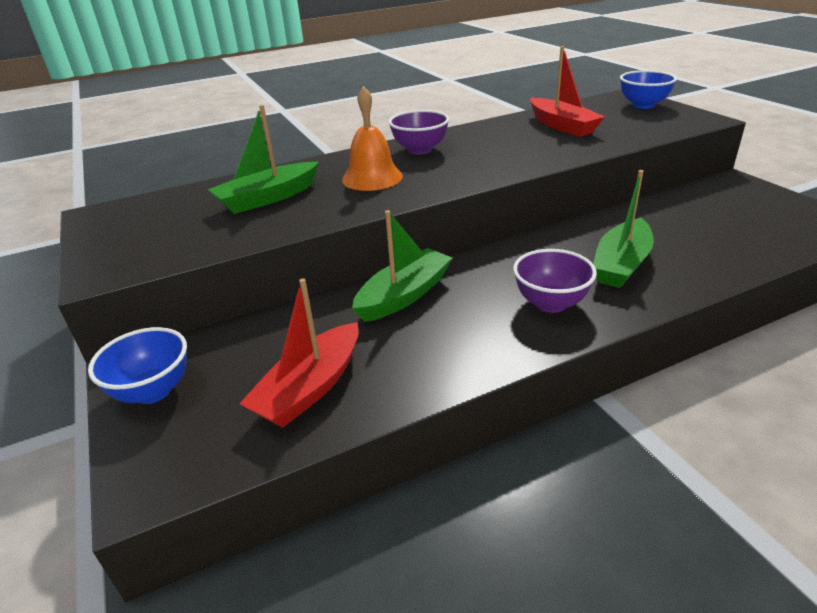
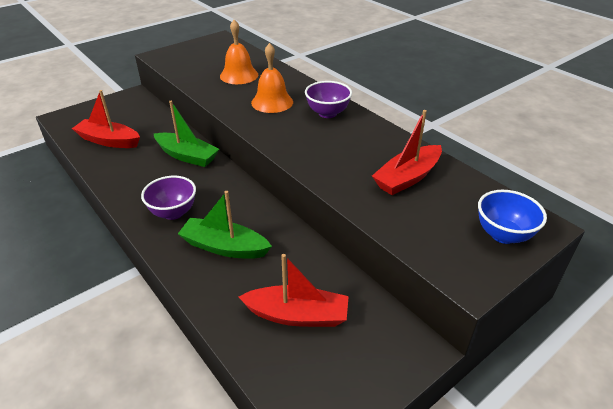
camera: 75 degrees right, 5 degrees up
(153, 391) = (116, 104): blue bowl -> none
(268, 198) = (239, 75): green boat -> orange bell
(718, 226) = (297, 315): none -> red boat

